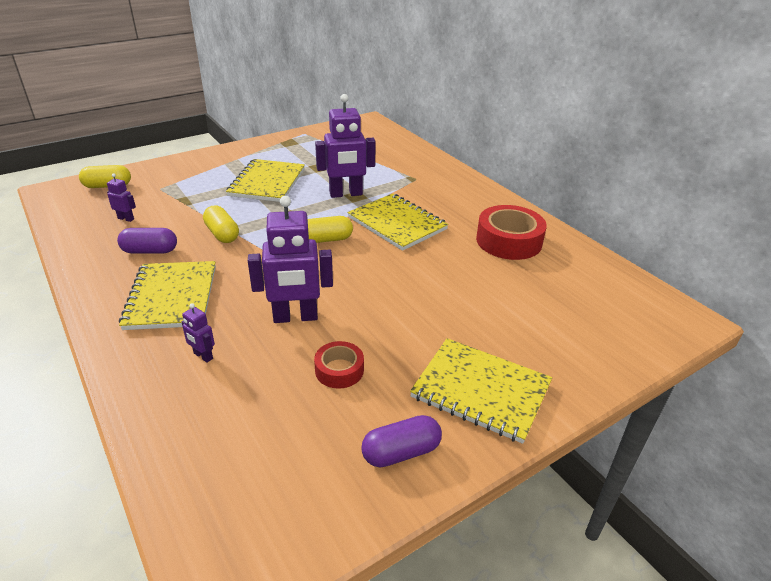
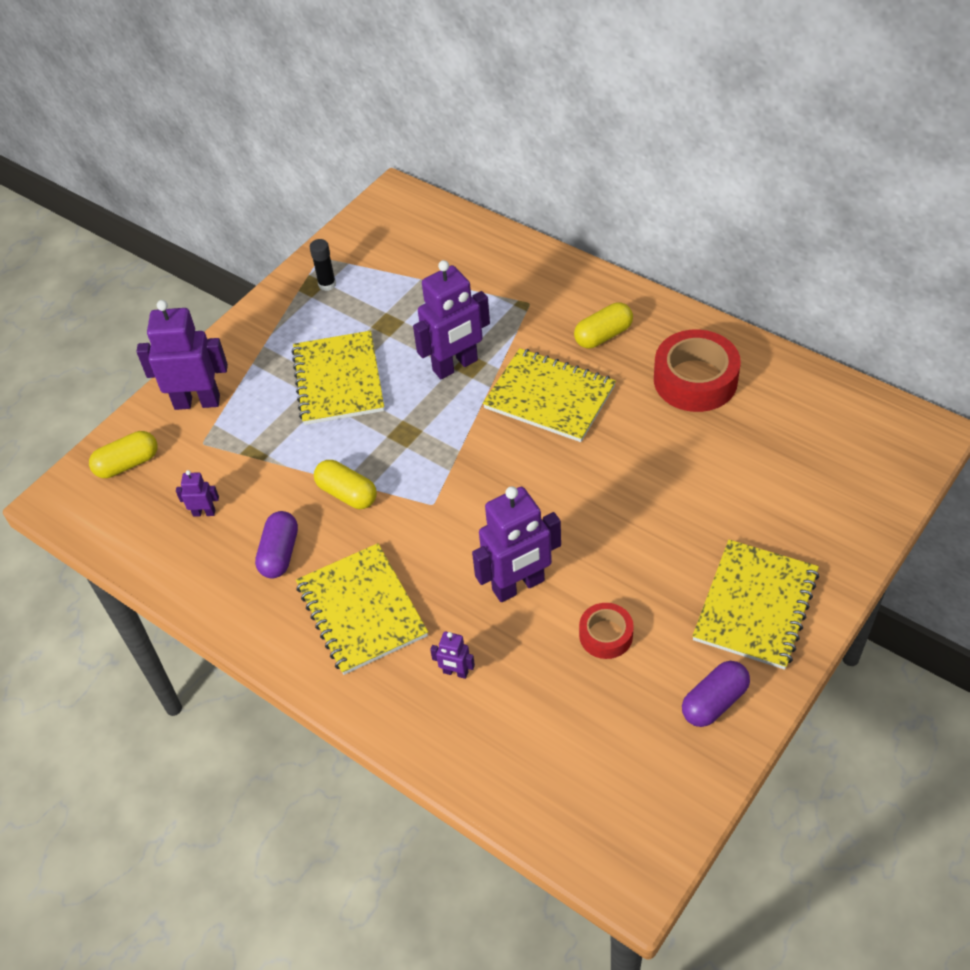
camera: 15 degrees left, 15 degrees up
(150, 251) = (280, 553): purple capsule -> purple capsule turned 60 degrees counterclockwise
(176, 171) = (197, 402): none -> purple robot
(298, 144) = (327, 284): none -> black glue stick
(326, 239) = (480, 456): yellow capsule -> yellow capsule (603, 335)
(481, 391) = (755, 606): yellow notebook -> yellow notebook turned 75 degrees counterclockwise

